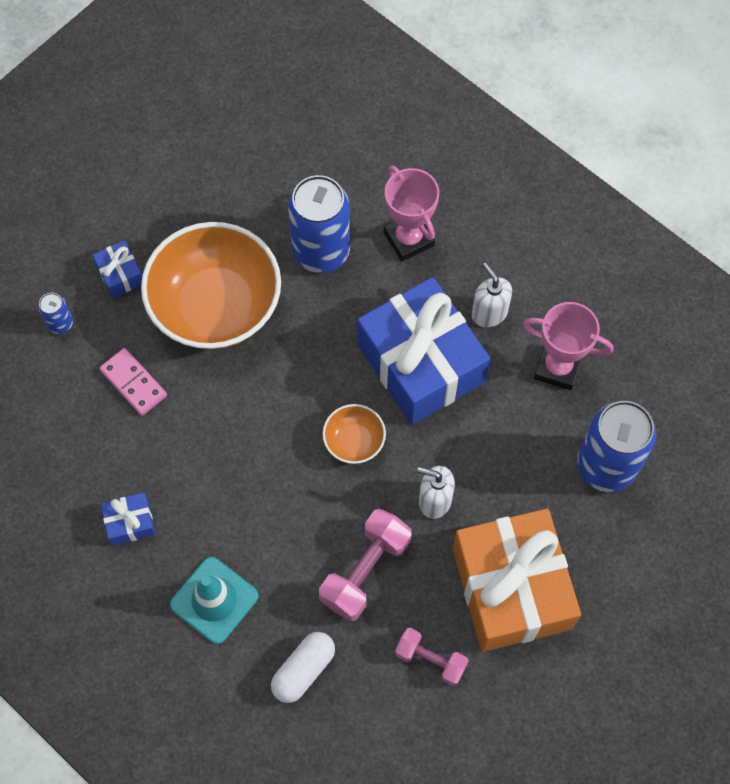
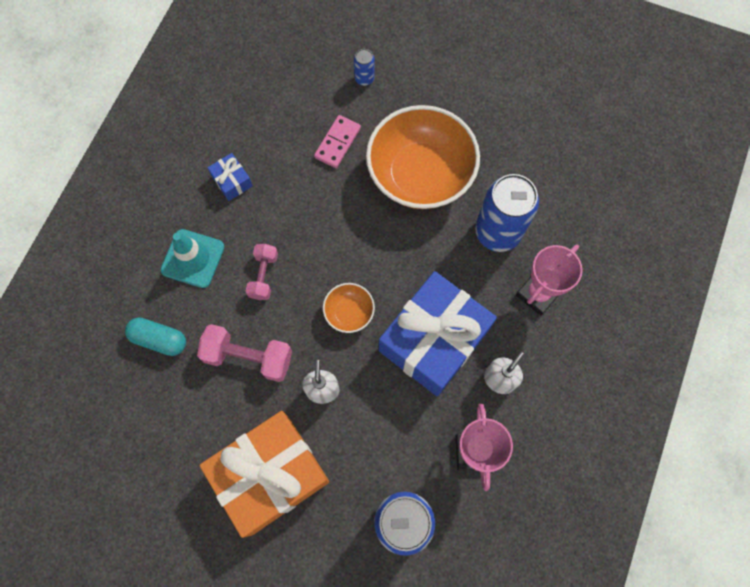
camera: 70 degrees right, 5 degrees up
(120, 275) = (418, 101): blue gift -> none
(303, 670) = (159, 339): white capsule -> turquoise capsule
(430, 660) = (194, 430): pink dumbbell -> pink dumbbell (264, 276)

